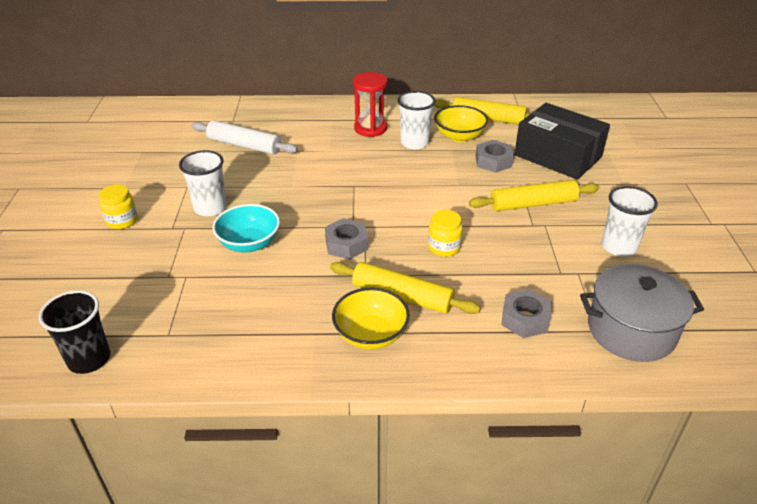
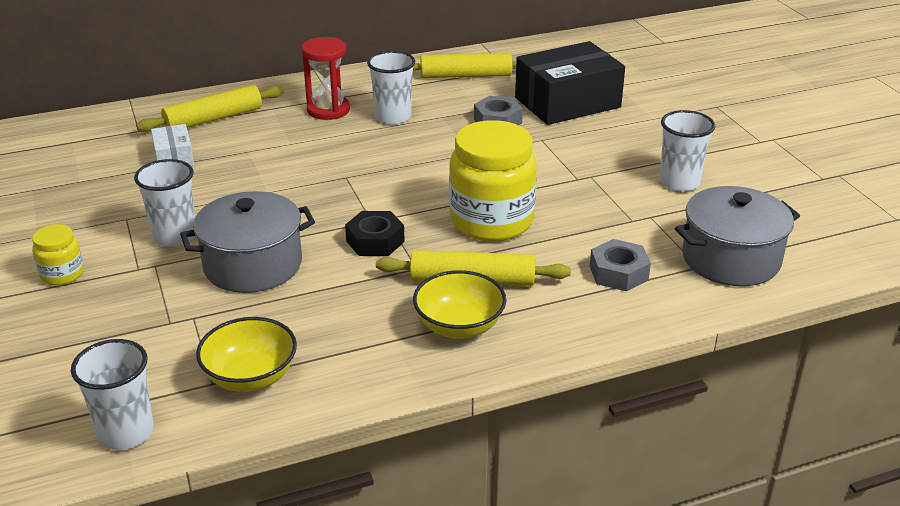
camera: 20 degrees left, 5 degrees down
(89, 359) = (126, 432): black cup -> white cup
(244, 145) = (174, 157): white rolling pin -> white box
(249, 243) = (253, 265): turquoise bowl -> grey pot
(346, 244) = (375, 241): grey nut -> black nut
(444, 247) = (491, 221): yellow jar -> yellow jar, size x2.10
(459, 136) = (443, 101): yellow bowl -> yellow bowl (250, 377)
(533, 204) = (566, 157): yellow rolling pin -> yellow rolling pin (214, 119)
(558, 156) = (567, 102): black box -> black box turned 45 degrees counterclockwise

